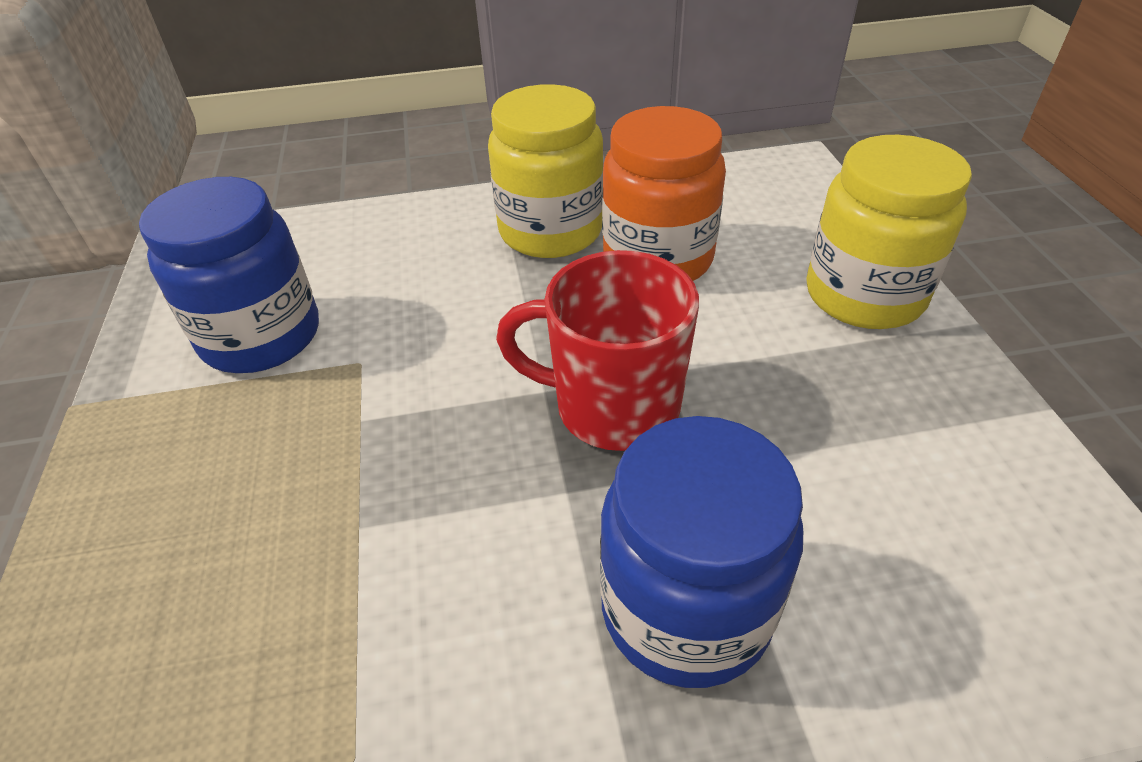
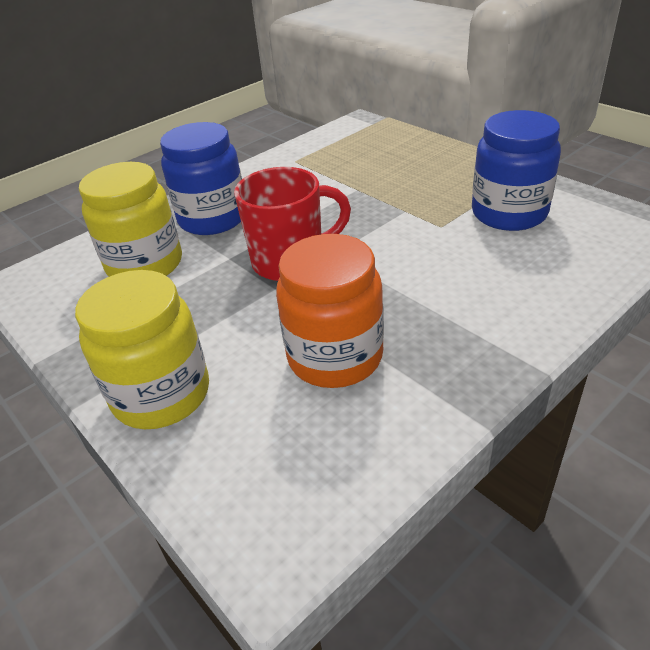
camera: 150 degrees right, 5 degrees down
(550, 231) = (438, 343): yellow jar -> yellow jar (145, 265)

